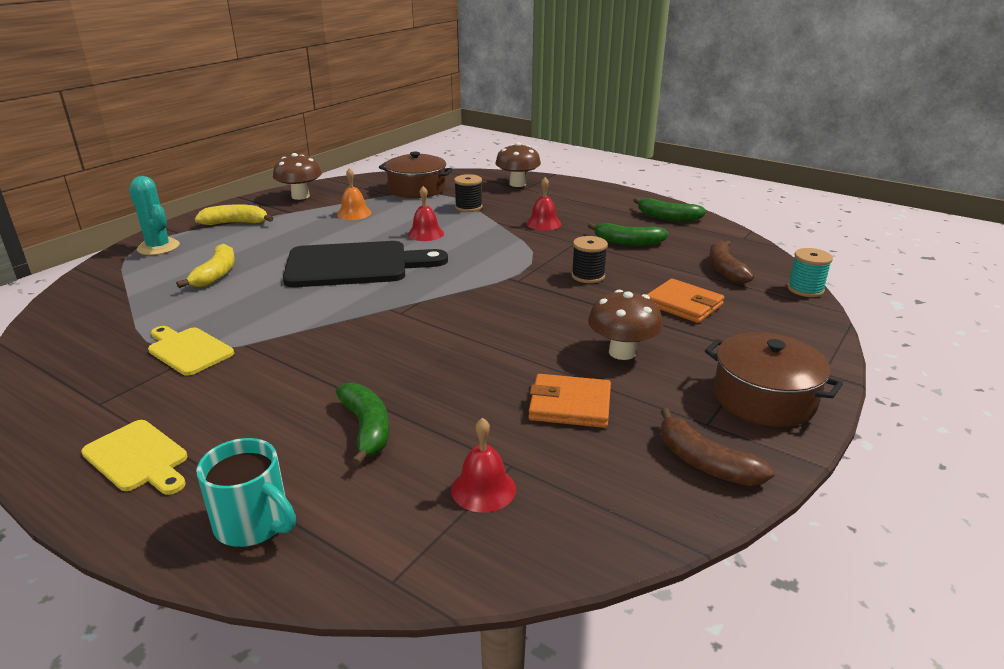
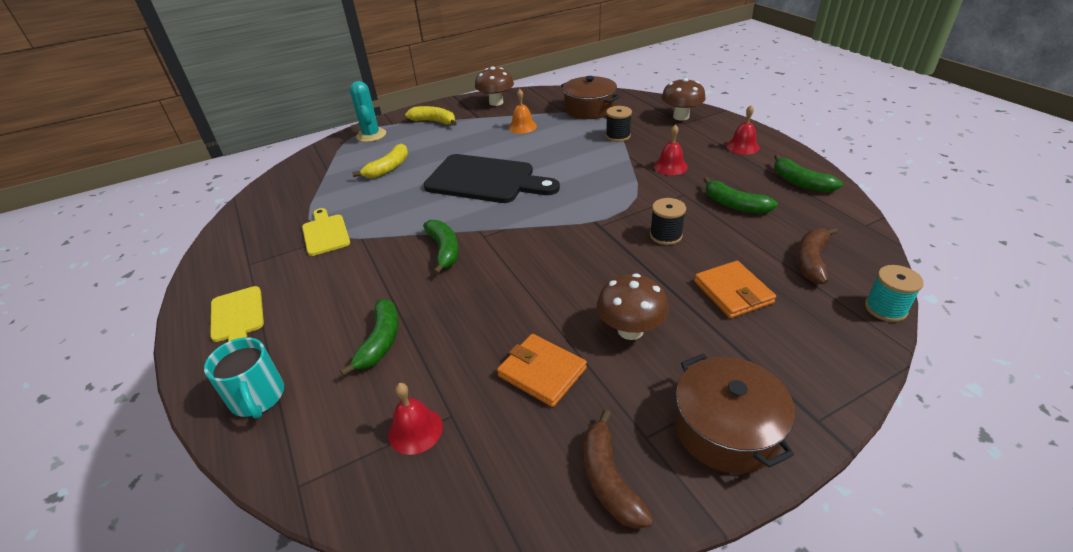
camera: 30 degrees right, 10 degrees up
(365, 334) = (444, 250): none -> green banana
(425, 233) = (561, 158): red bell -> red bell (742, 146)

